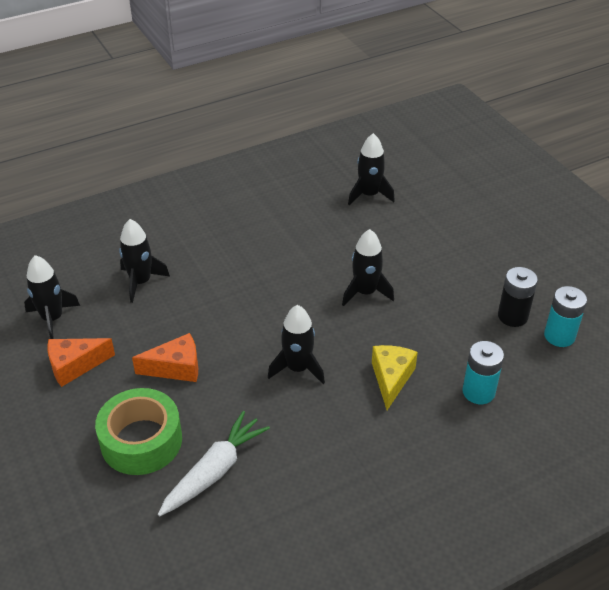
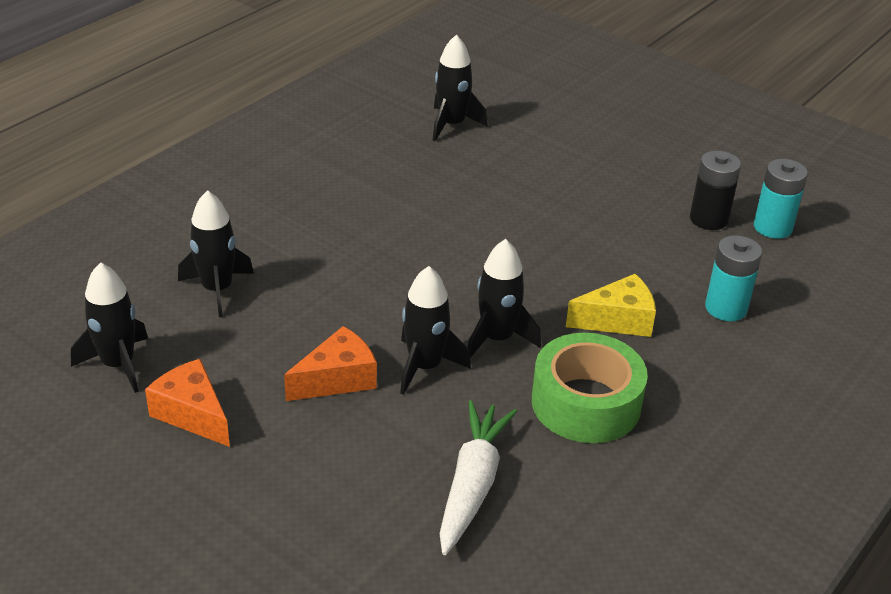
camera: 25 degrees left, 5 degrees down
(75, 366) = (192, 414): orange cheese -> orange cheese turned 90 degrees clockwise
(141, 441) = (350, 478): green tape -> green tape (586, 403)
(365, 292) = (521, 233): black rocket -> black rocket (425, 367)
(391, 379) = (617, 320): yellow cheese -> yellow cheese turned 90 degrees clockwise

